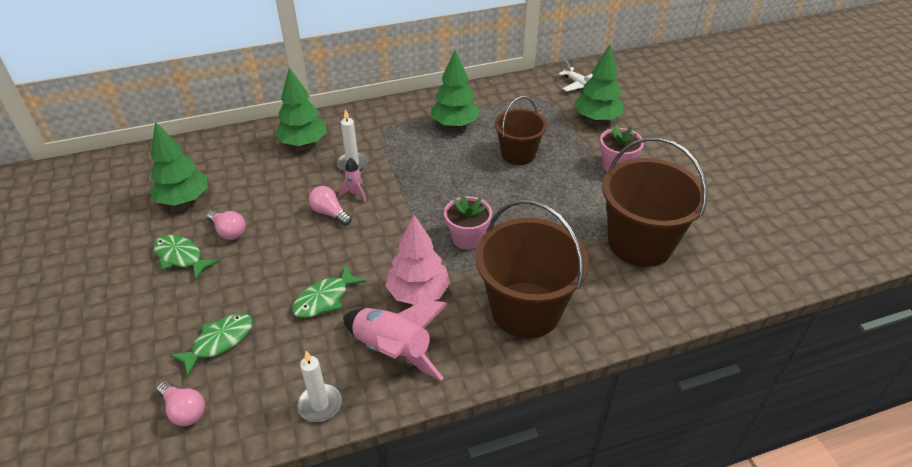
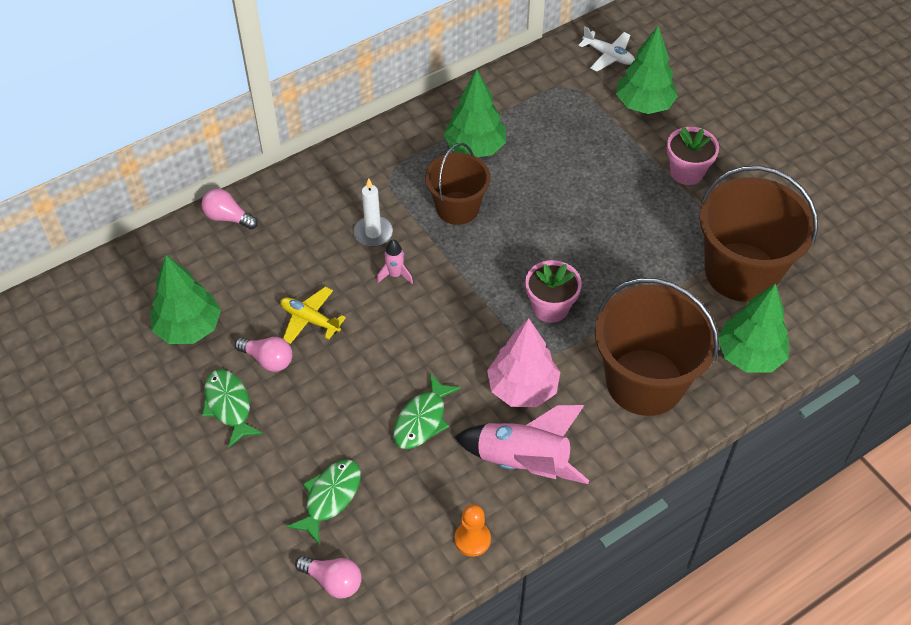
camera: 15 degrees left, 10 degrees up
(181, 257) = (229, 406): green fish -> green fish turned 45 degrees clockwise
(275, 211) = (310, 320): none -> yellow plane
(303, 143) = (297, 214): green tree -> green tree (749, 355)
(320, 404) = (472, 539): white candle -> orange pawn
(329, 213) = (377, 308): pink light bulb -> pink light bulb (228, 218)
(518, 154) = (567, 178): brown bucket -> brown bucket (457, 208)

